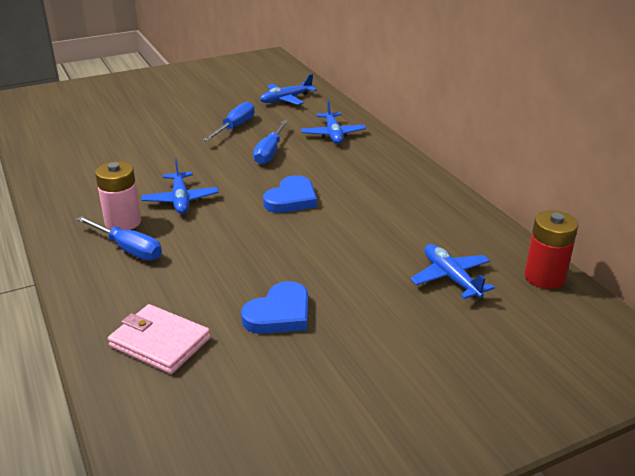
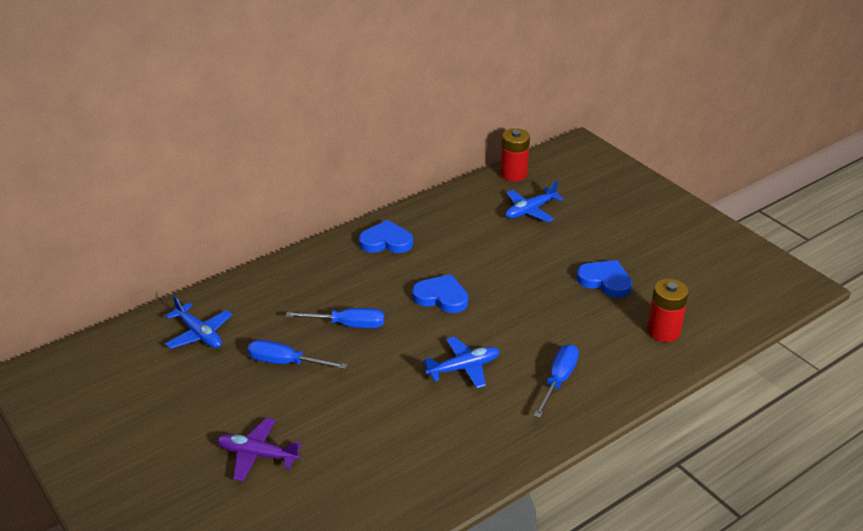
camera: 100 degrees left, 5 degrees up
(123, 222) = (516, 397): pink battery -> none
(143, 115) = (257, 454): none -> purple plane
(159, 342) = (663, 331): pink wallet -> red battery
(333, 134) = (297, 286): blue plane -> none
(395, 178) = (386, 241): none -> blue heart

